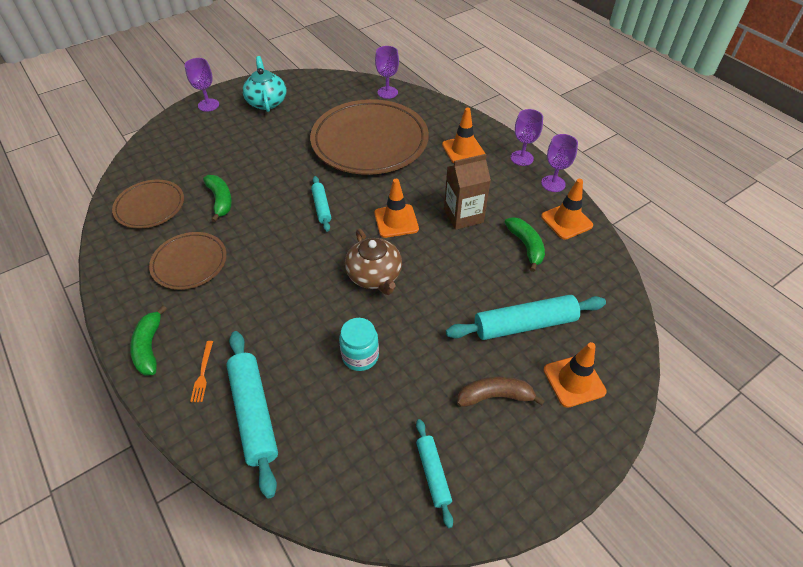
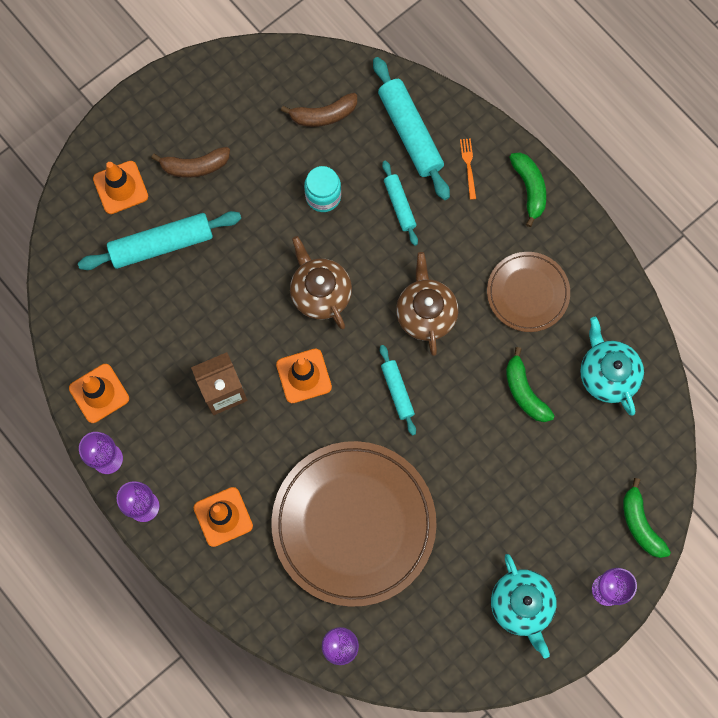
camera: 175 degrees right, 25 degrees up
(150, 206) = (607, 374): brown plate -> turquoise teapot
(284, 255) = (425, 313): none -> brown teapot
(347, 442) = (323, 115): none -> brown banana
(433, 473) = (249, 96): turquoise rolling pin -> turquoise rolling pin (399, 205)
(526, 246) = (151, 349): green banana -> green banana (640, 524)

